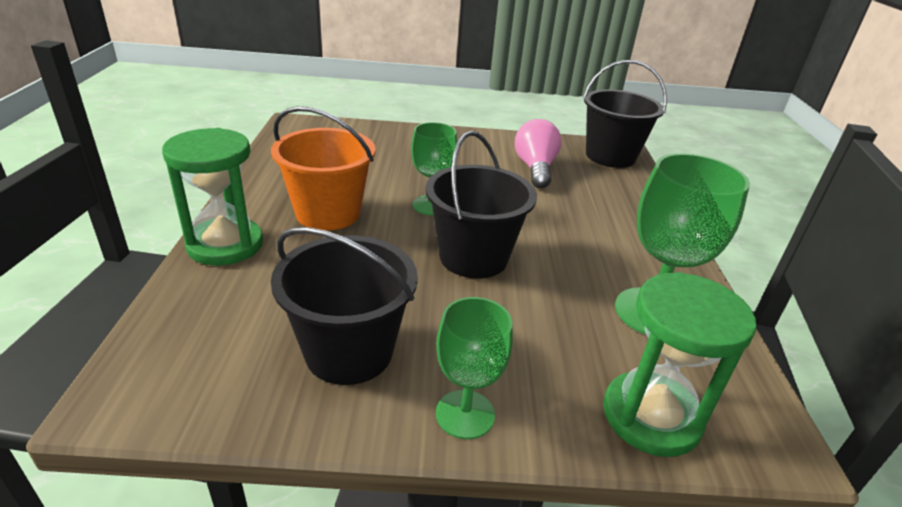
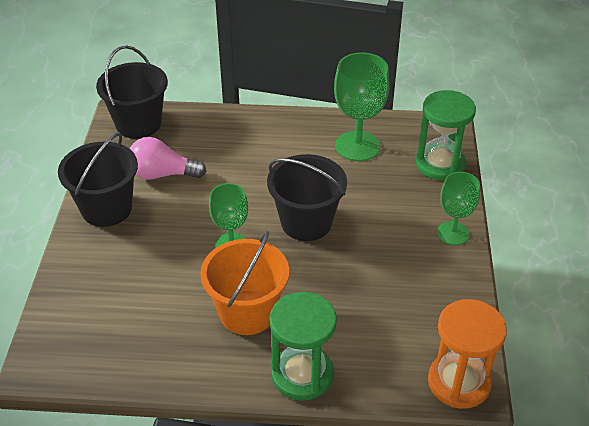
camera: 85 degrees left, 10 degrees up
(140, 383) = (459, 382): none -> orange hourglass
(349, 352) = (414, 284): black bucket -> black bucket (107, 209)

